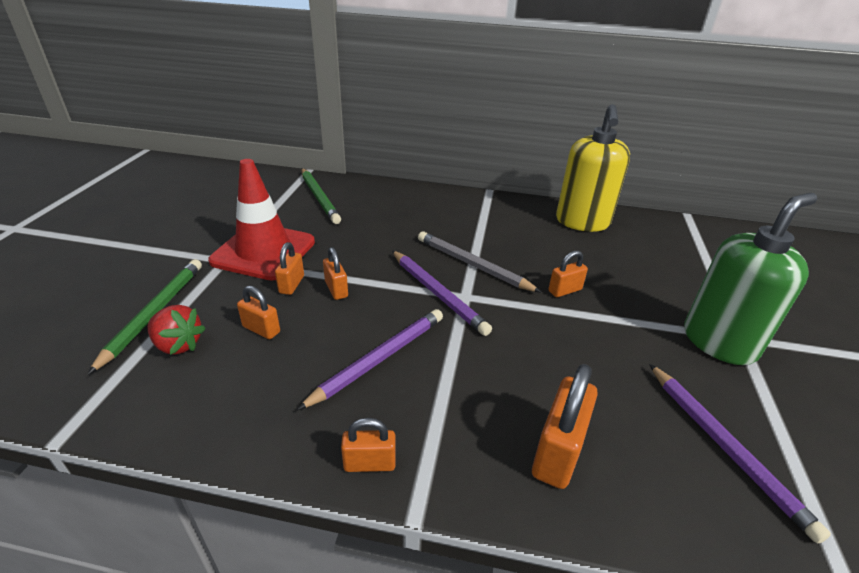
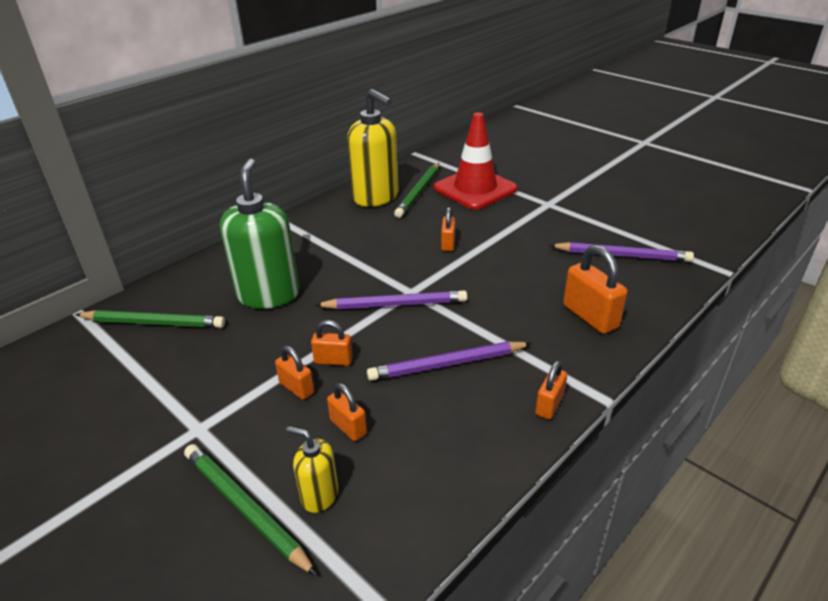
camera: 55 degrees left, 0 degrees up
(178, 345) = (319, 495): red strawberry -> yellow soap dispenser
(261, 329) = (348, 427): orange padlock -> orange padlock turned 75 degrees clockwise
(264, 251) = (215, 393): red traffic cone -> red traffic cone (475, 189)
(379, 359) = (447, 364): purple pencil -> purple pencil turned 90 degrees counterclockwise
(472, 265) = (375, 272): grey pencil -> none
(625, 241) = (419, 192): none -> green pencil
(719, 342) = (546, 213): green soap dispenser -> green soap dispenser (268, 295)

